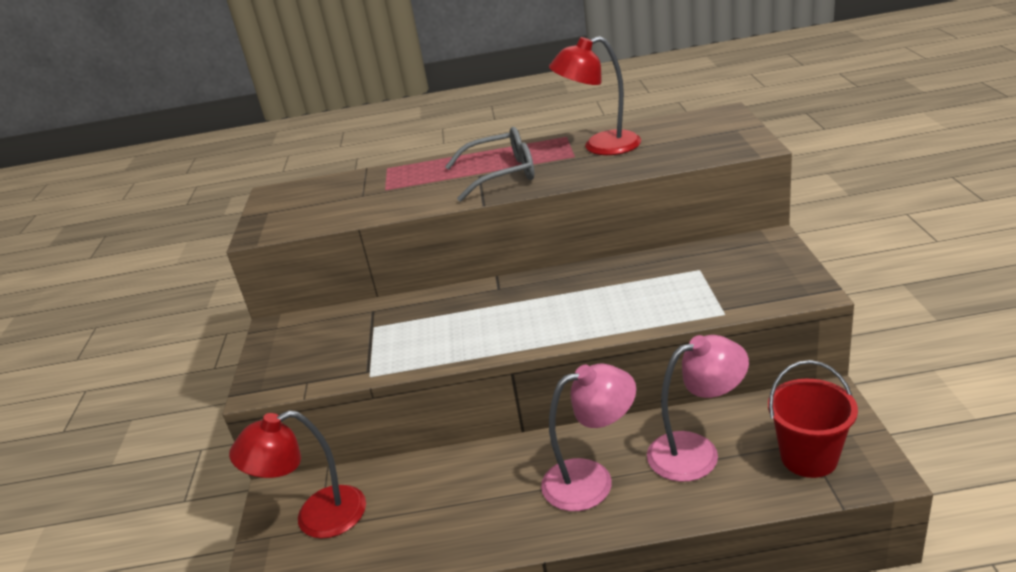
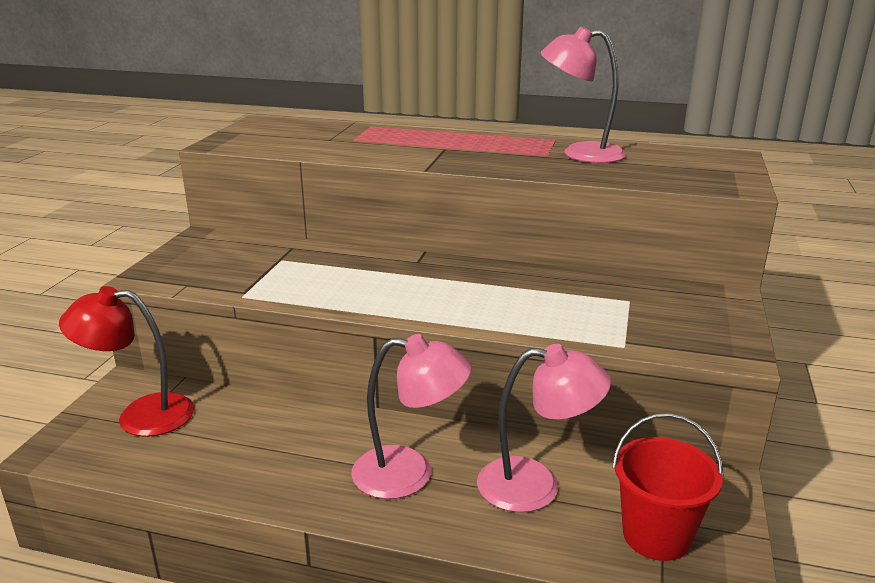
camera: 15 degrees right, 5 degrees down
(501, 174) = (465, 152): grey glasses -> none
(600, 146) = (580, 153): red lamp -> pink lamp

